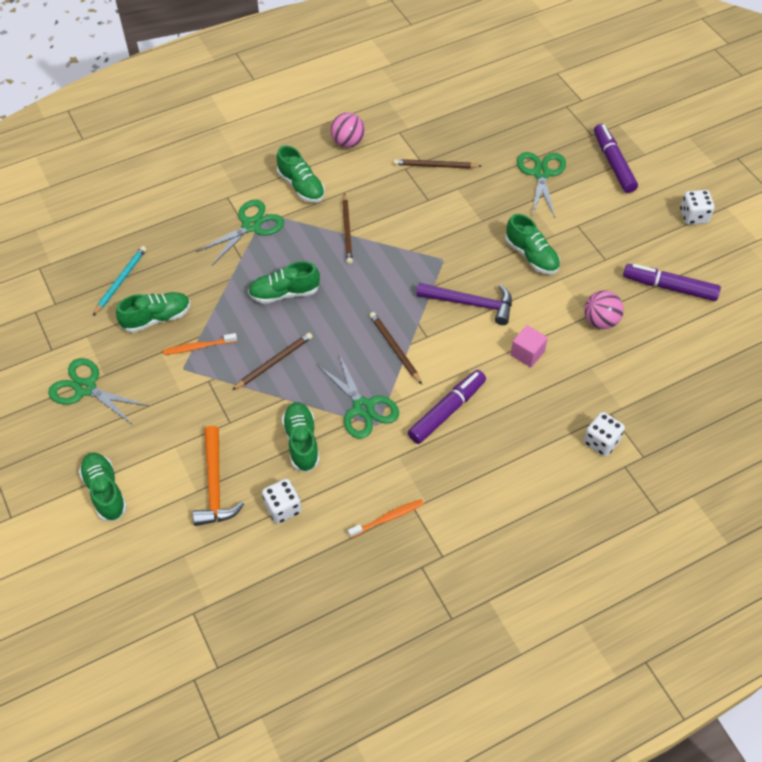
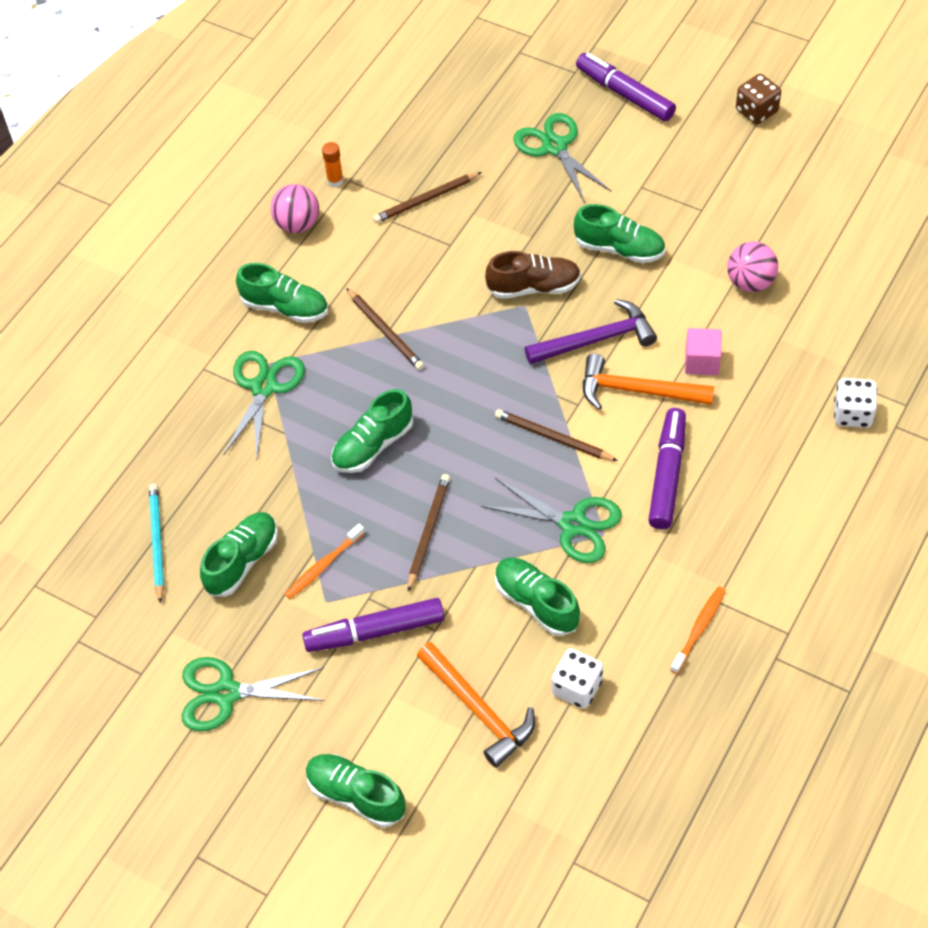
camera: 30 degrees left, 0 degrees up
(390, 128) = (335, 181): none -> orange glue stick
(458, 251) = (534, 287): none -> brown shoe
(470, 348) = (636, 390): none -> orange hammer
(669, 287) = (792, 205): purple marker -> purple marker (374, 631)
(693, 216) = (756, 111): white dice -> brown dice

